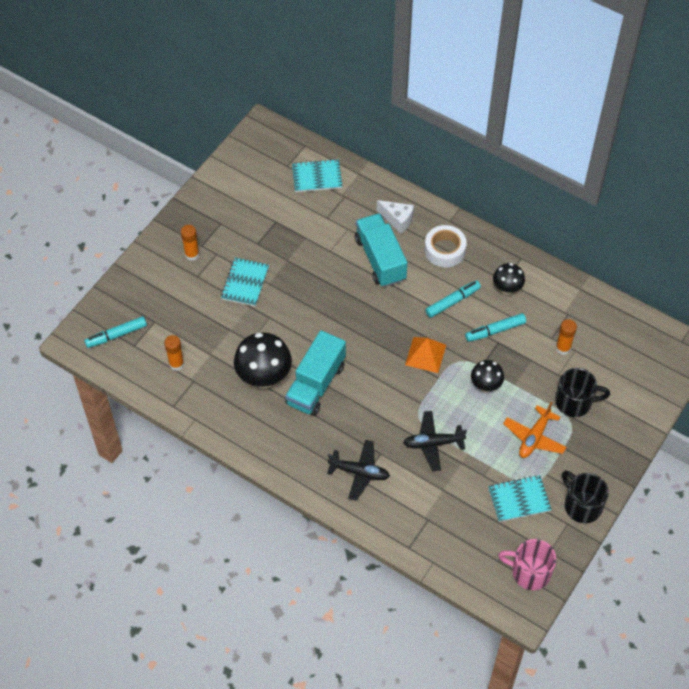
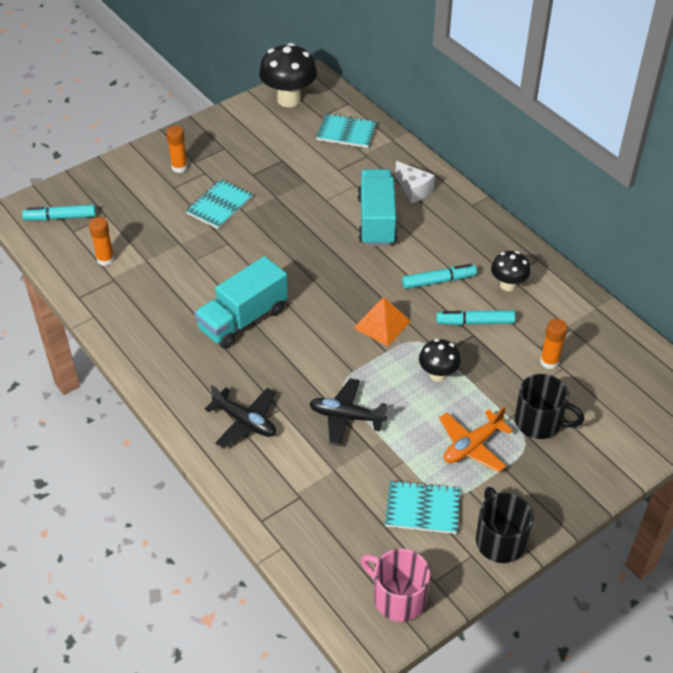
camera: 20 degrees right, 10 degrees down
(264, 377) = (190, 297): black mushroom -> black mushroom (289, 99)
(444, 250) = (453, 230): white tape -> none

